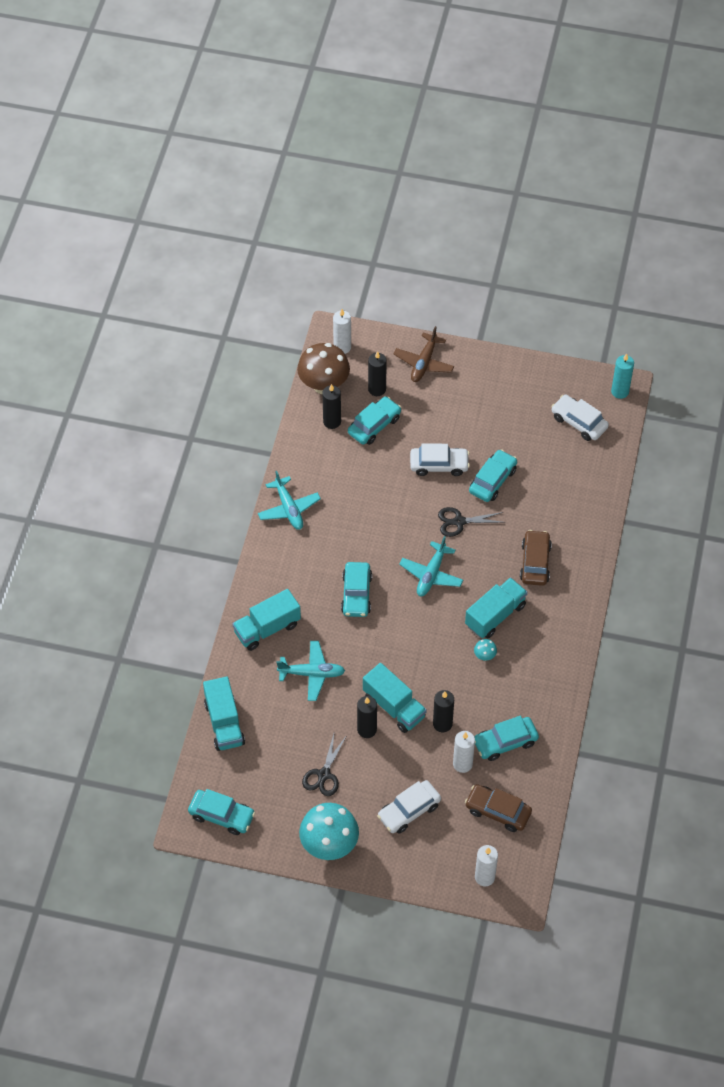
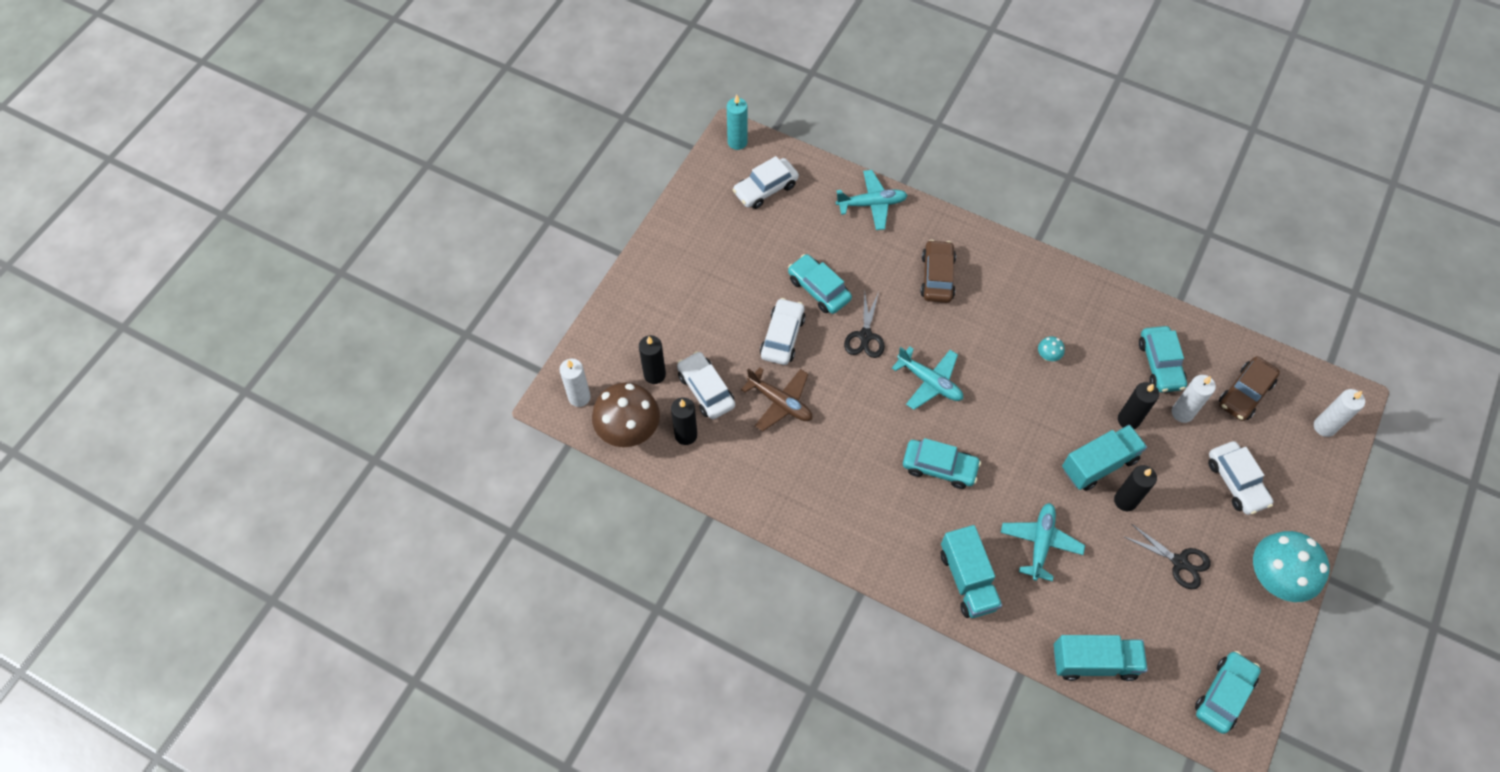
camera: 75 degrees left, 5 degrees up
(289, 508) = (799, 514): turquoise plane -> turquoise plane (872, 204)
(374, 425) = (706, 390): turquoise car -> white car
(424, 363) = (634, 316): brown plane -> brown plane (780, 402)
(495, 615) = (997, 332): turquoise truck -> none
(535, 562) = (937, 277): brown car -> brown car turned 75 degrees clockwise

